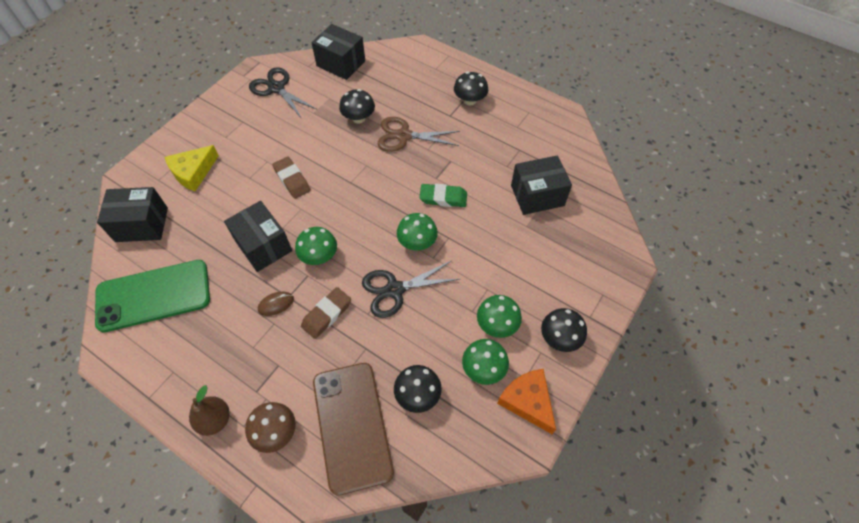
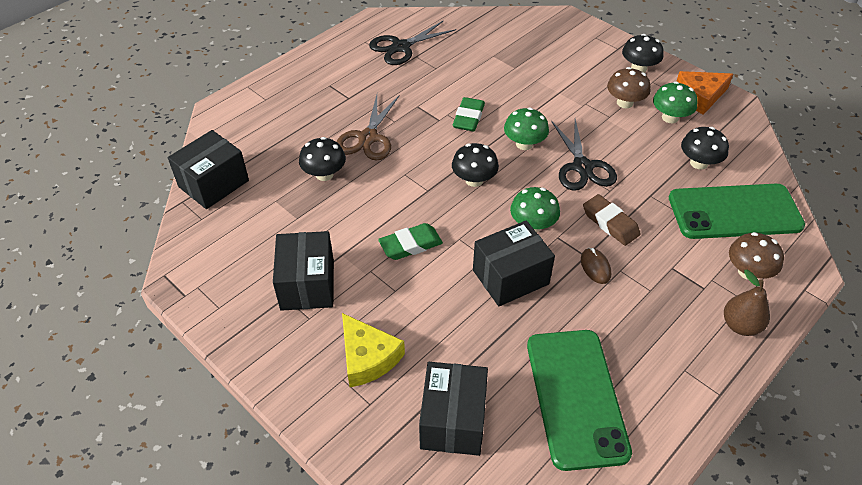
camera: 80 degrees left, 10 degrees down
(276, 88) = (232, 255): black scissors -> black scissors (401, 47)
(292, 180) = (410, 245): brown eraser -> green eraser
(352, 426) = (734, 212): brown phone -> green phone
(470, 100) = (331, 79): black mushroom -> black mushroom (474, 180)
(497, 324) = (624, 103): green mushroom -> brown mushroom
(537, 195) = (479, 54): black box -> black box (307, 284)

